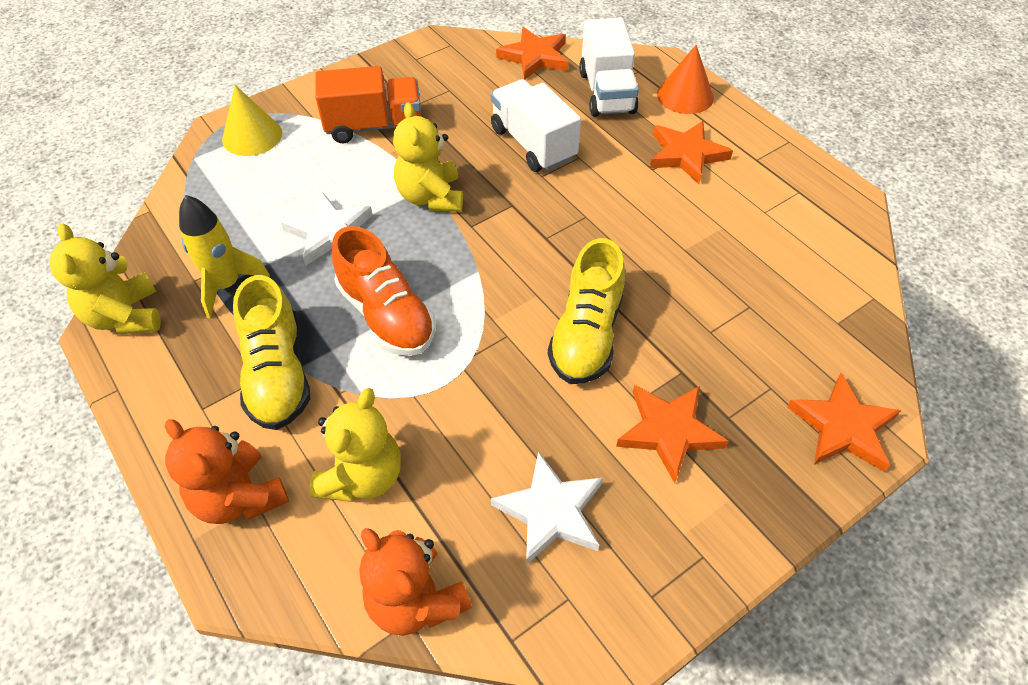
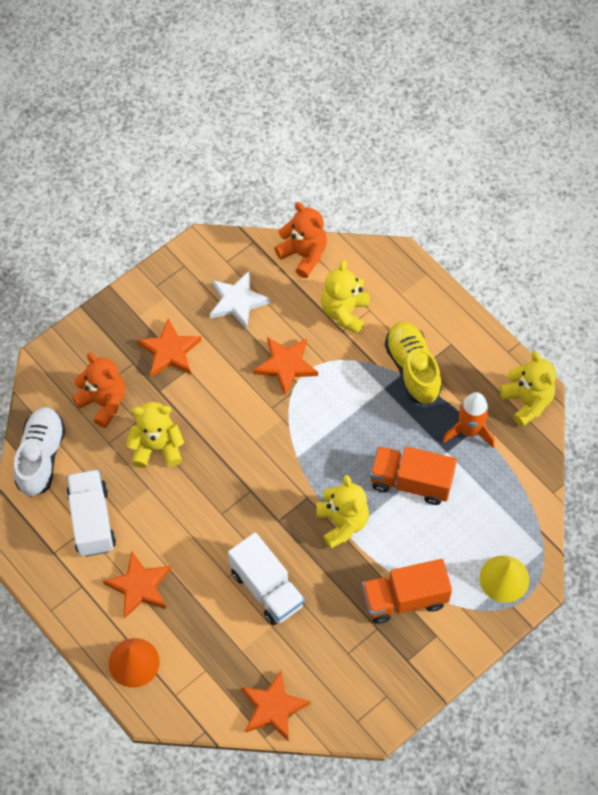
camera: 175 degrees right, 10 degrees up
(226, 285) = (469, 431): yellow rocket -> orange rocket
(239, 497) = (410, 296): orange teddy bear -> orange teddy bear (103, 402)
(329, 233) = (411, 482): white star -> orange truck
(386, 315) = (354, 416): orange shoe -> none
(586, 335) = (219, 412): yellow shoe -> none
(607, 92) = (204, 661): white truck -> white truck (92, 520)
(678, 296) = (157, 447): none -> yellow teddy bear
(843, 427) = (65, 362): orange star -> orange star (286, 365)
(845, 295) = (41, 457): none -> white shoe

